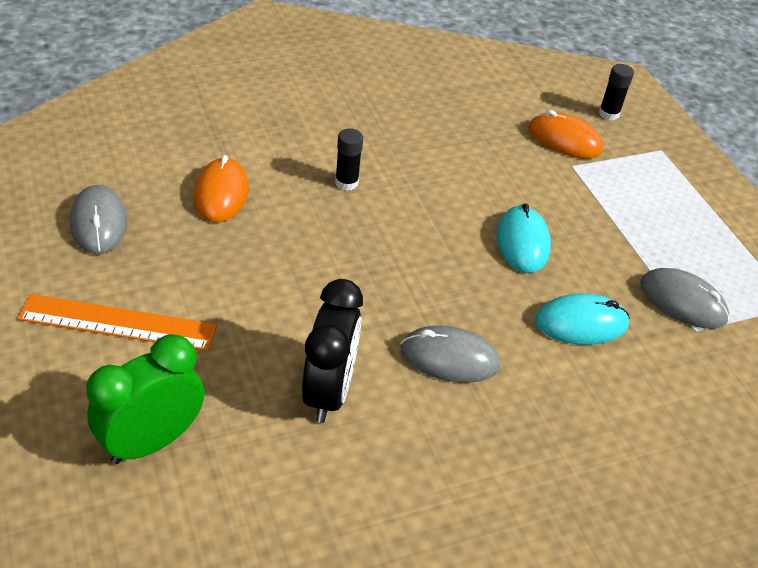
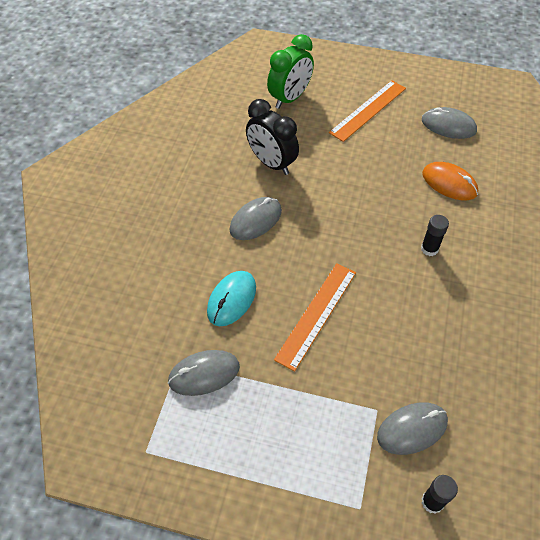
camera: 130 degrees right, 10 degrees up
(152, 441) = (290, 98): green clock -> green clock turned 45 degrees clockwise
(522, 242) = (316, 314): turquoise mouse -> orange ruler
(564, 140) = (412, 429): orange mouse -> grey mouse

